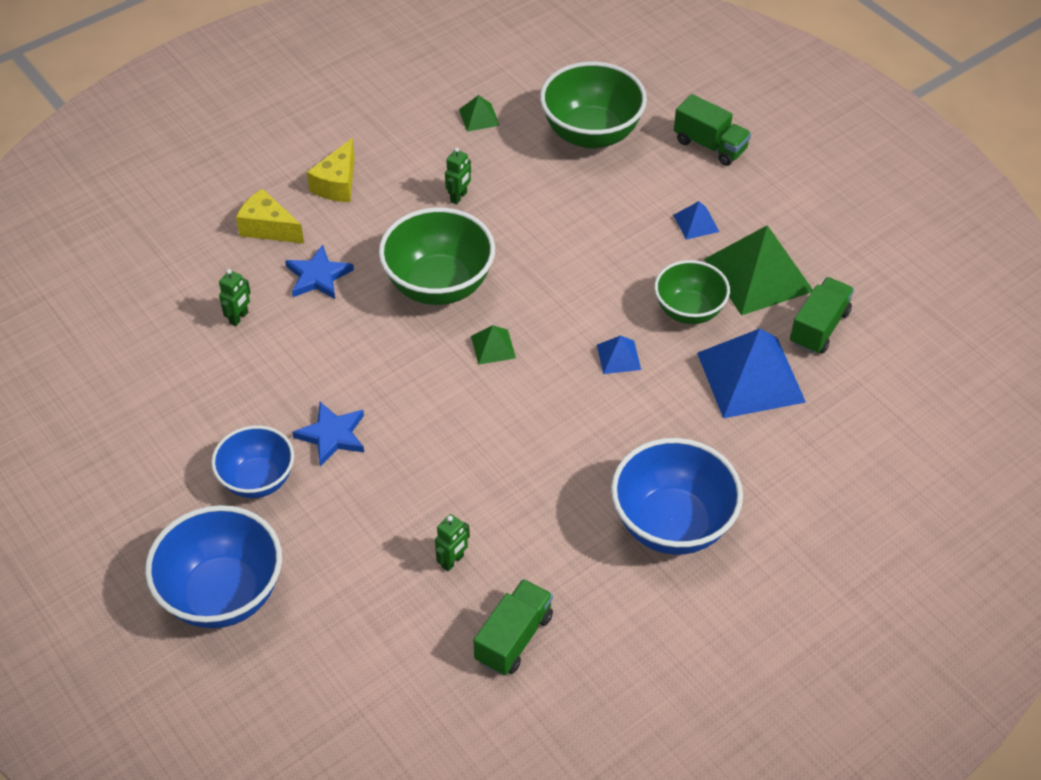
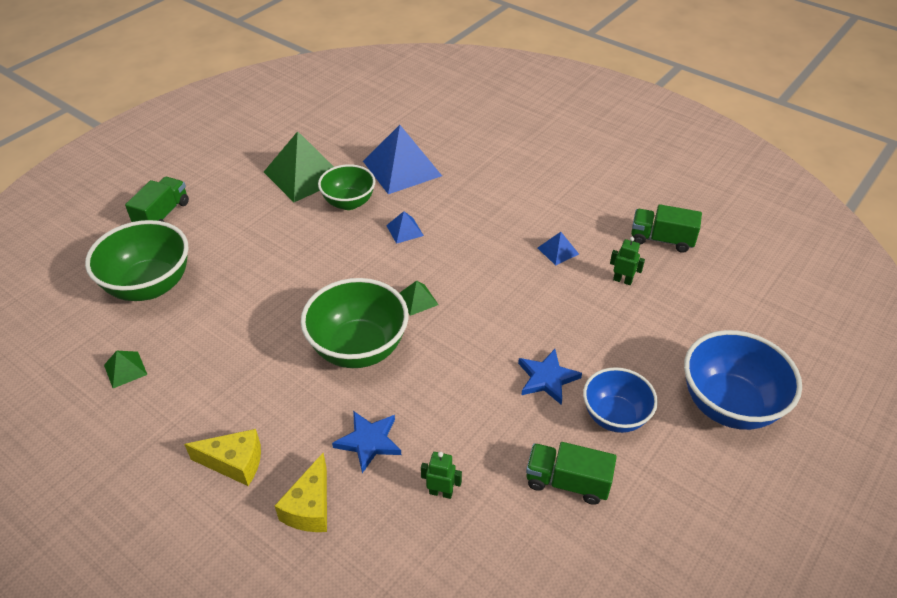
camera: 105 degrees left, 5 degrees down
(459, 197) = (243, 360): green robot -> none
(672, 524) = (538, 186): blue bowl -> none
(696, 223) = (255, 211): blue pyramid -> blue pyramid (558, 251)
(819, 328) = (348, 145): green truck -> green truck (567, 482)

